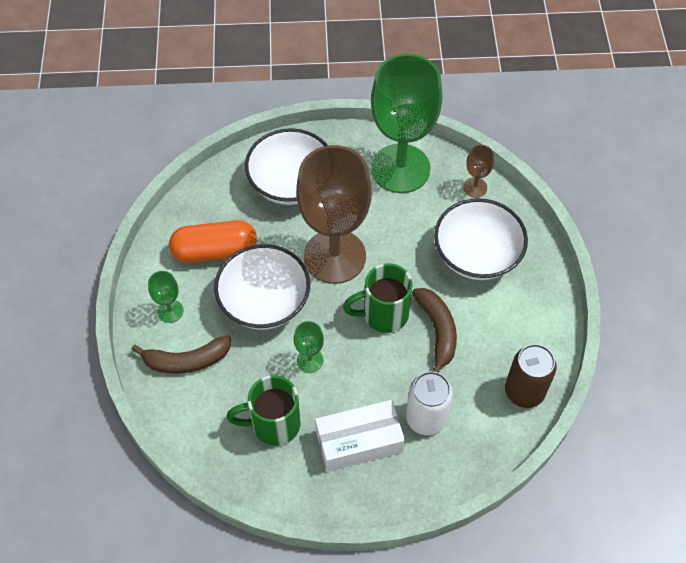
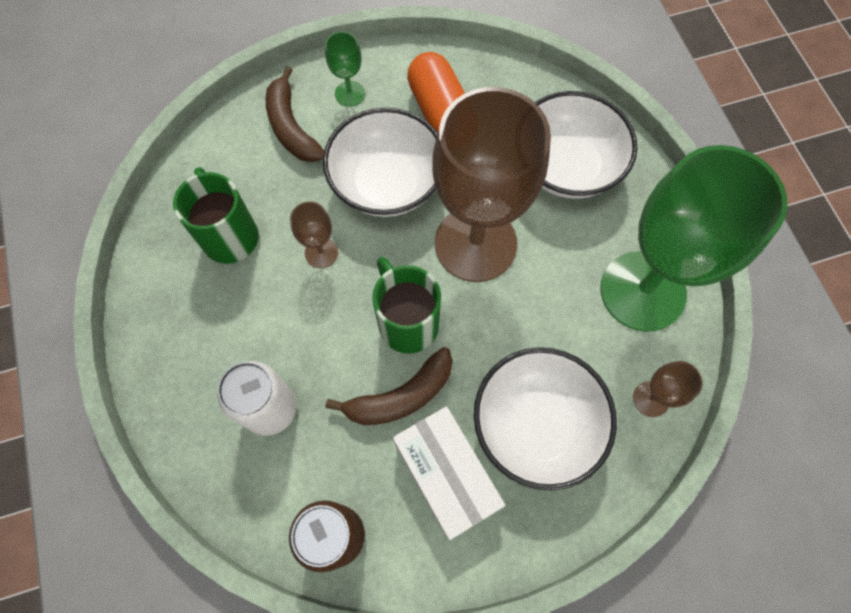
camera: 75 degrees right, 10 degrees up
(310, 360) = (321, 253): green goblet -> brown goblet
(359, 441) = (224, 335): white box -> white box (446, 475)

